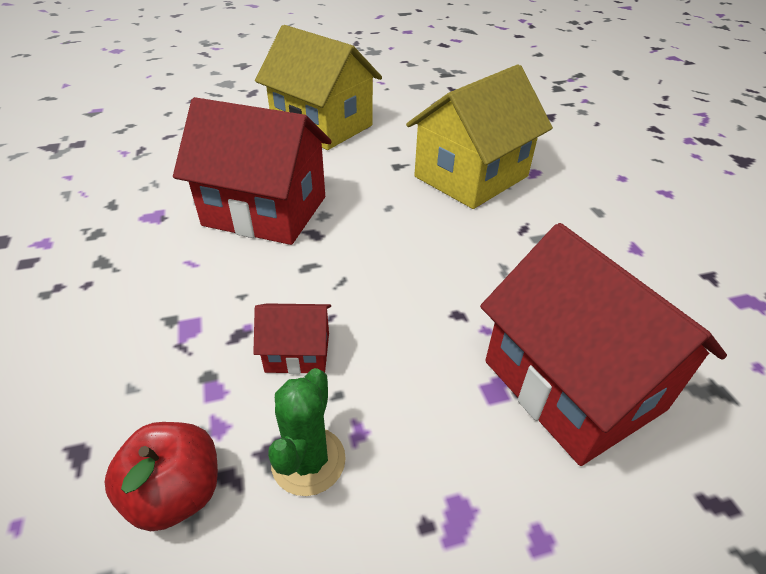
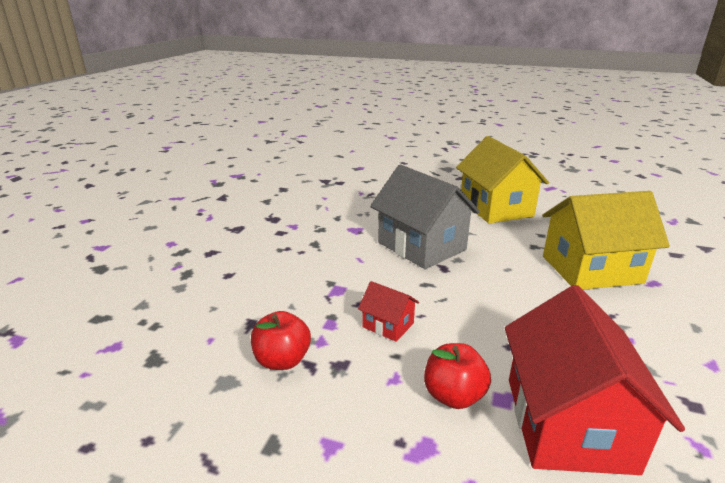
camera: 35 degrees right, 15 degrees down
(265, 211) = (421, 246): red house -> grey house
(308, 461) = (356, 378): green cactus -> none
(442, 417) = (453, 396): none -> red apple

